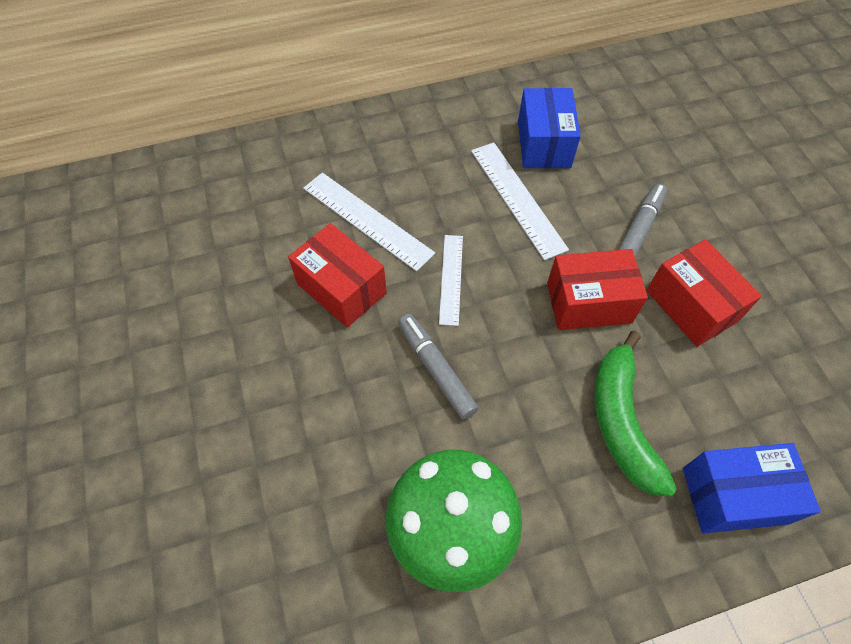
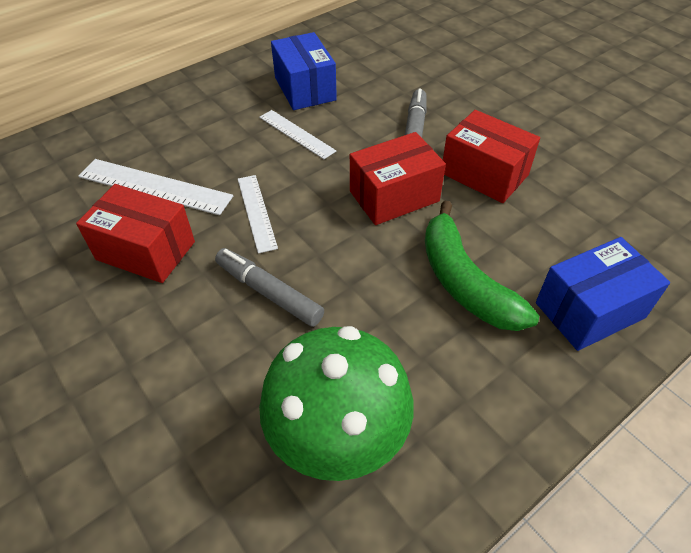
camera: 20 degrees left, 10 degrees down
(517, 198) = (296, 134): white ruler -> white ruler, size x0.64

